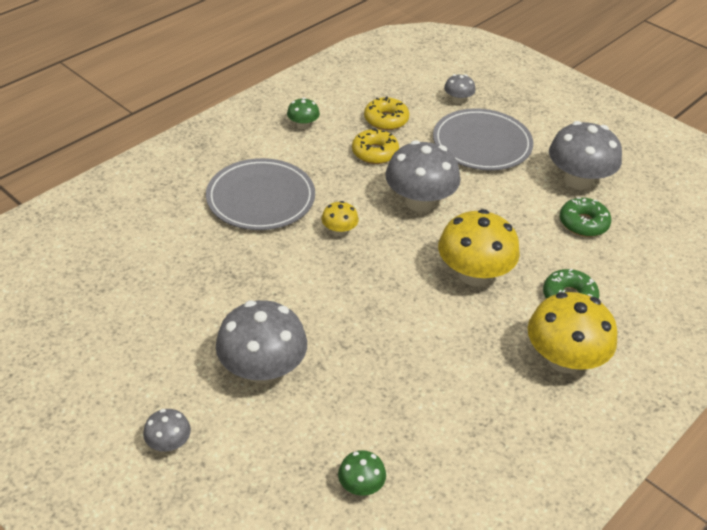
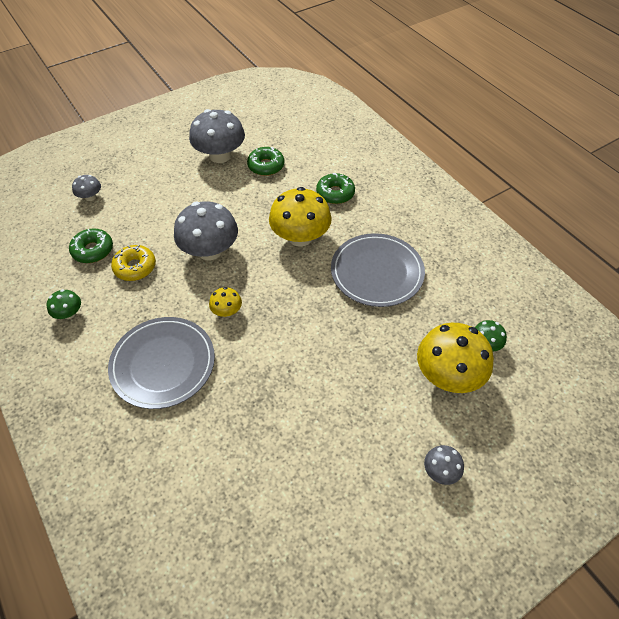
camera: 75 degrees left, 10 degrees up
(262, 369) = (372, 391): grey mushroom -> none
(386, 120) = (93, 250): yellow donut -> green donut
(482, 144) = (155, 196): grey plate -> grey plate (377, 272)
(564, 359) = (389, 211): yellow mushroom -> yellow mushroom (448, 375)

